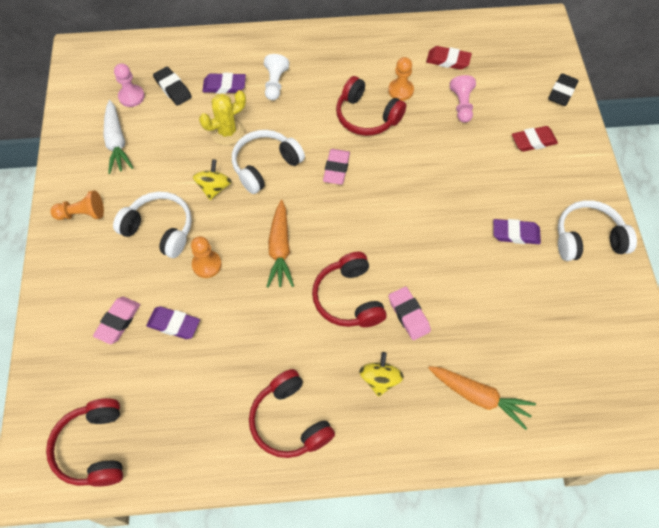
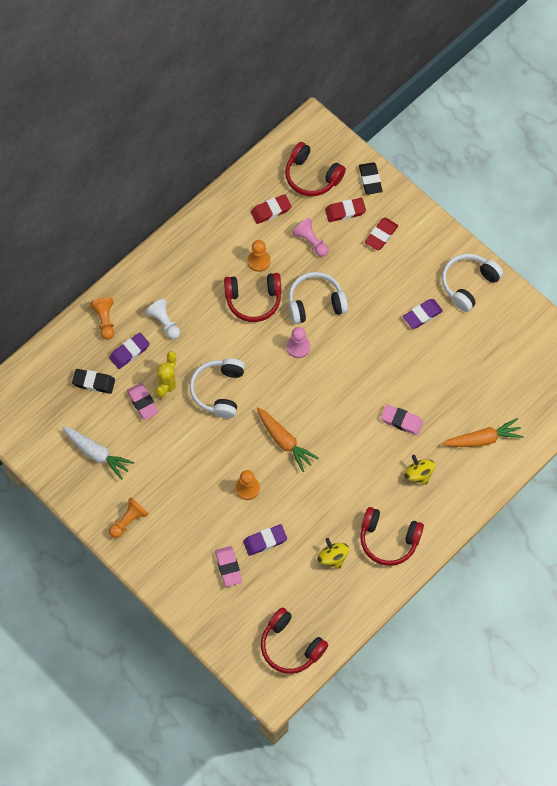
camera: 40 degrees left, 5 degrees up
(131, 96) = (70, 412): pink pawn -> pink pawn (298, 347)
(160, 229) = (193, 490): white headphones -> white headphones (315, 303)
(214, 188) = (200, 433): yellow spinning top -> yellow spinning top (332, 557)
(230, 51) = (105, 320): none -> orange pawn
(336, 169) = (269, 356): pink eraser -> pink eraser (143, 402)
(348, 298) = (356, 439): red headphones -> red headphones (312, 176)
(515, 102) = (345, 211): none -> red eraser

